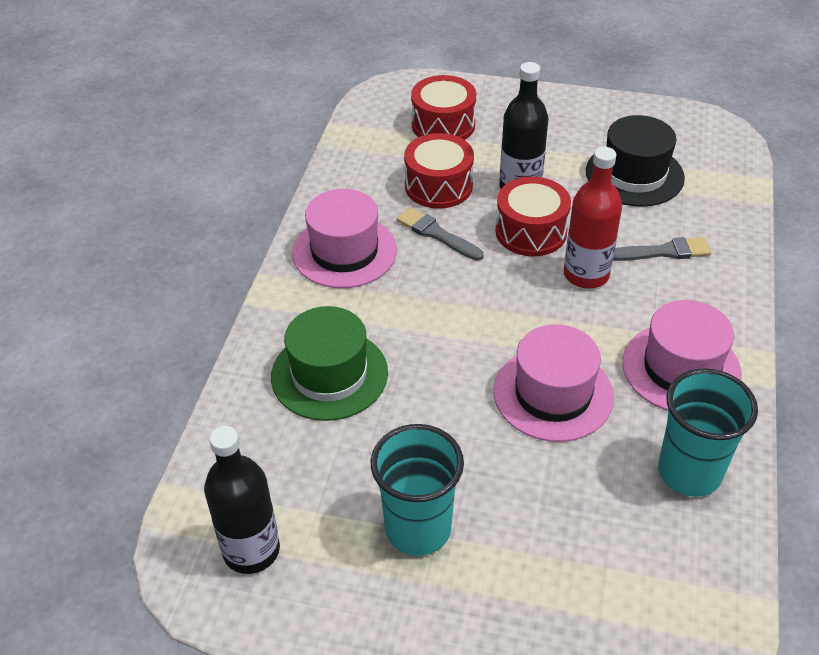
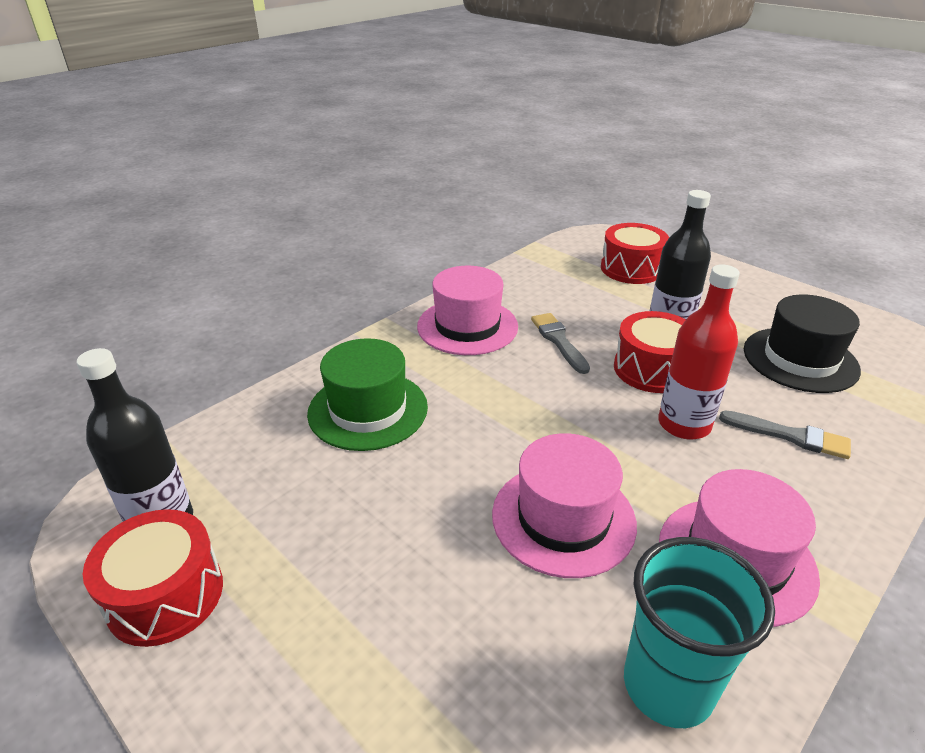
camera: 30 degrees right, 10 degrees down
(418, 529) = (315, 582): turquoise cup -> none
(438, 186) = (591, 308): red drum -> red drum (165, 595)

